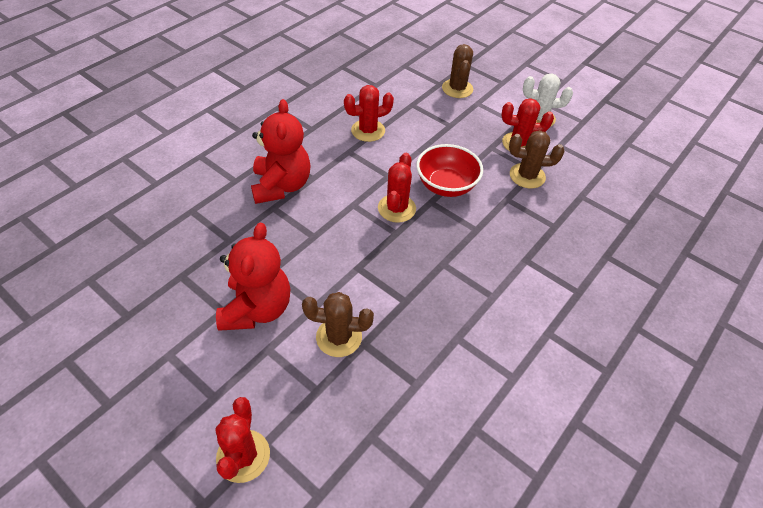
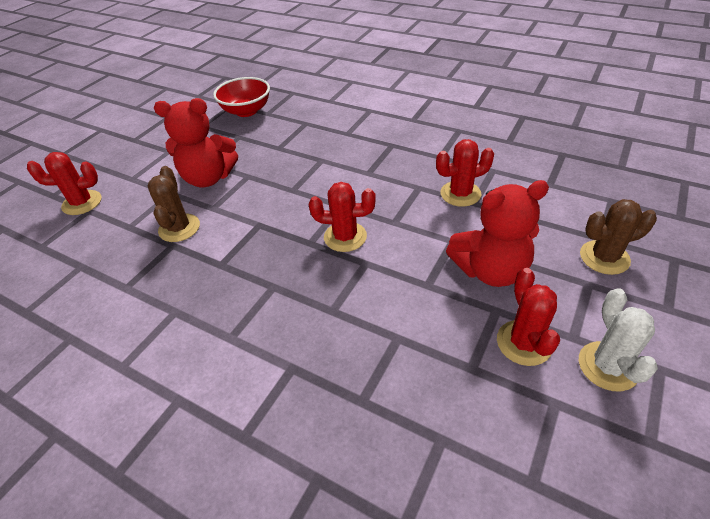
camera: 85 degrees right, 5 degrees down
(281, 186) = (350, 158): red teddy bear -> red teddy bear (490, 270)
(368, 131) = (460, 194): red cactus -> red cactus turned 75 degrees counterclockwise
(446, 185) = (397, 272): red bowl -> red bowl (246, 111)
(527, 176) = (454, 358): brown cactus -> none

